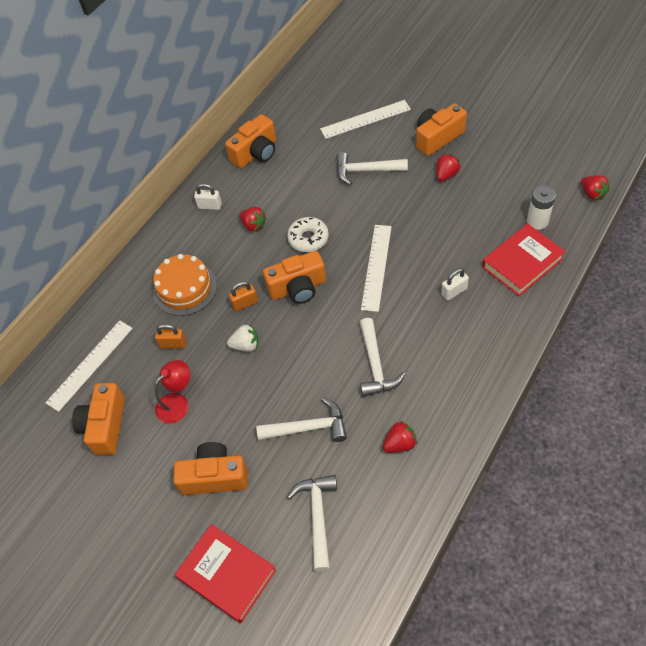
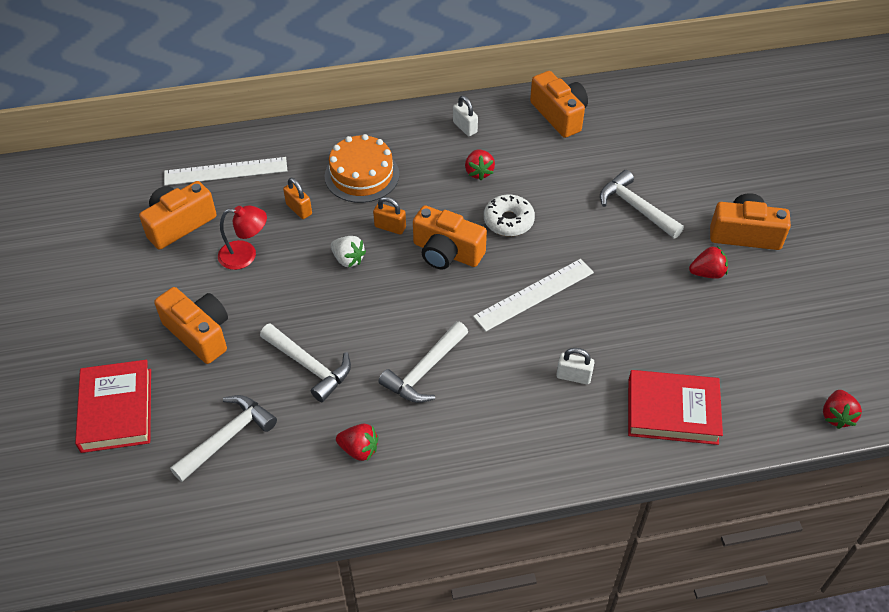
camera: 40 degrees right, 5 degrees down
(256, 153) = (559, 115): orange camera -> orange camera turned 120 degrees counterclockwise
(365, 119) = (696, 163): white ruler -> none
(537, 221) = (741, 389): white battery -> none

